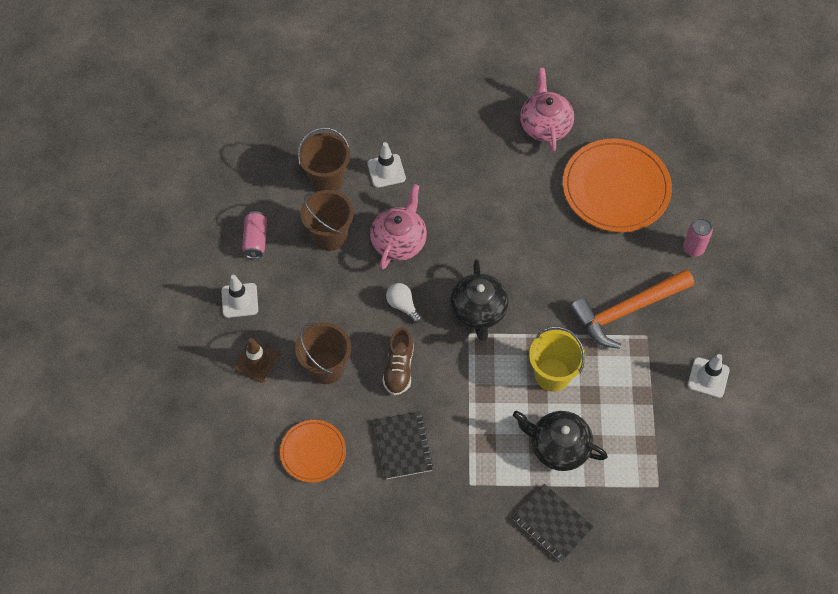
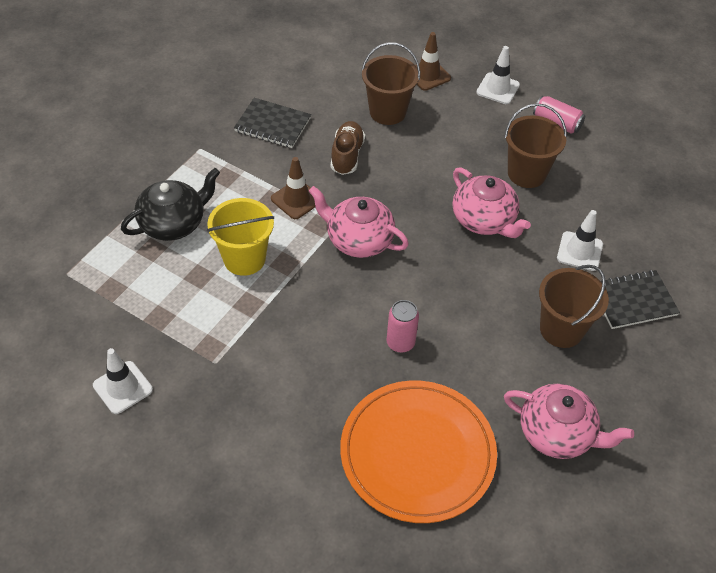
camera: 120 degrees right, 10 degrees down
(313, 452) = (317, 72): orange plate -> none
(327, 179) = (598, 201): brown bucket -> brown bucket (561, 329)
(399, 368) = (347, 156): brown shoe -> brown shoe turned 60 degrees clockwise
(402, 305) = (409, 188): white light bulb -> none
(471, 376) = (296, 199): none -> brown traffic cone
(478, 311) = (358, 240): black teapot -> pink teapot
(552, 523) = (114, 181): black notebook -> black notebook (633, 301)
(626, 311) = (257, 362): orange hammer -> none
(693, 248) = (278, 482): pink can -> pink can (400, 343)

